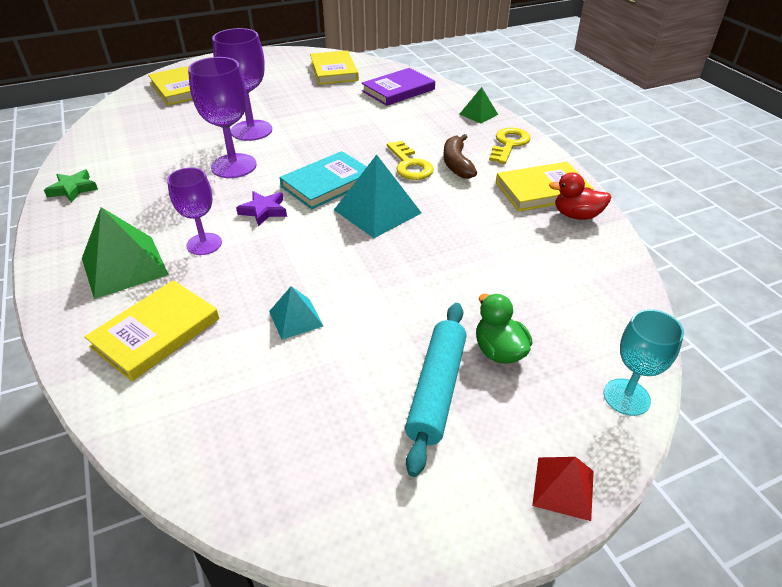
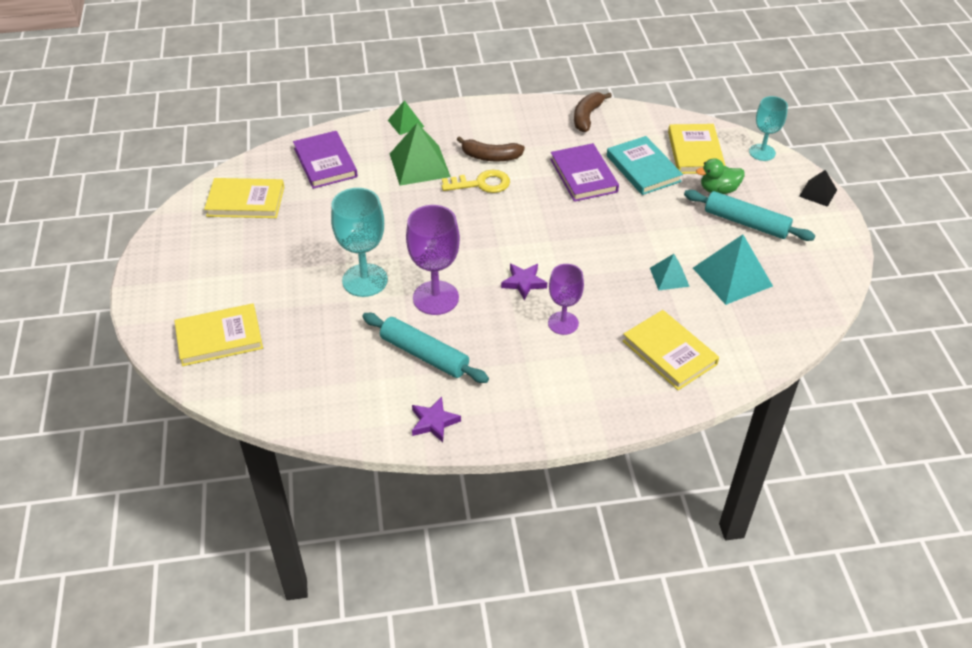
camera: 75 degrees left, 5 degrees up
(73, 189) = (434, 422): green star -> purple star
(124, 266) = (581, 375): green pyramid -> green pyramid (419, 165)
(158, 172) = (424, 355): none -> turquoise rolling pin
(251, 130) = (365, 280): purple goblet -> turquoise goblet
(327, 183) = (493, 238): turquoise book -> turquoise book (643, 168)
(377, 211) = (547, 215): turquoise pyramid -> turquoise pyramid (732, 277)
(461, 227) = (583, 175): none -> purple book
(509, 144) = (470, 120): yellow key -> none
(542, 190) = (548, 123): yellow book -> yellow book (695, 152)
(563, 487) = (818, 193): red pyramid -> black pyramid
(576, 215) = (587, 116): red duck -> brown banana

